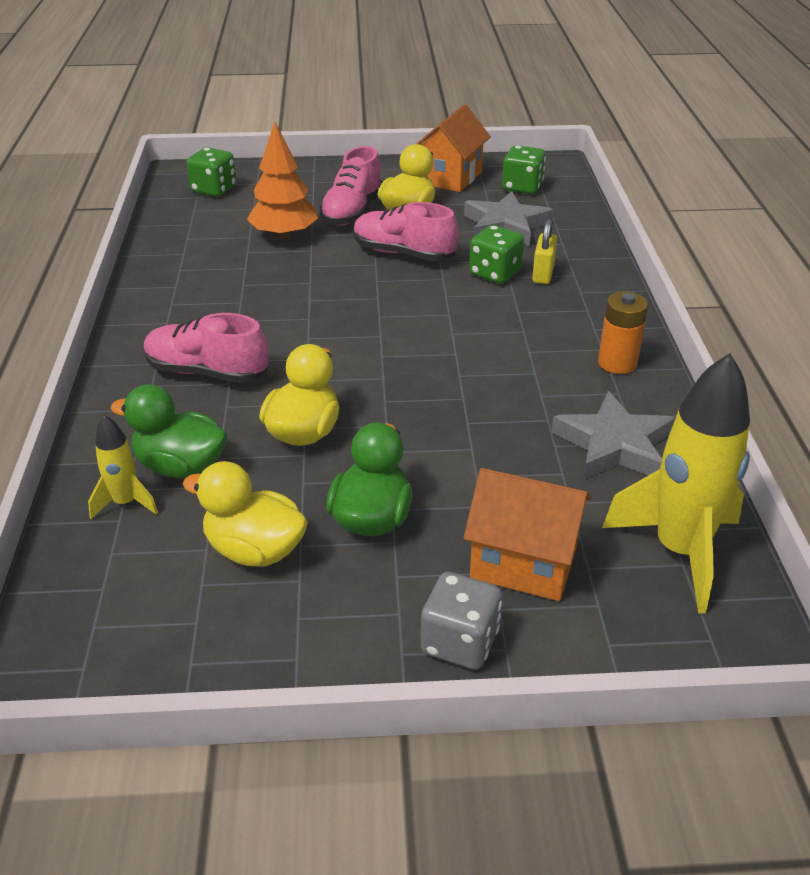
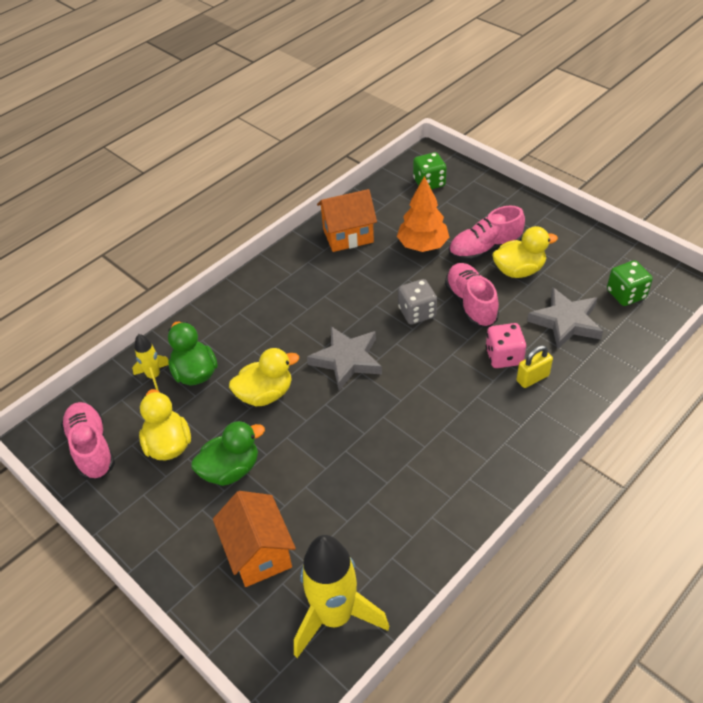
camera: 50 degrees right, 10 degrees up
(207, 372) = (270, 322): pink shoe -> pink shoe (91, 448)
(450, 177) = (587, 256): orange house -> orange house (348, 236)
(460, 642) = (181, 566): grey dice -> grey dice (417, 313)
(495, 273) = (504, 356): green dice -> pink dice
(614, 445) = (397, 528): grey star -> grey star (347, 360)
(617, 363) = (480, 477): orange battery -> none

